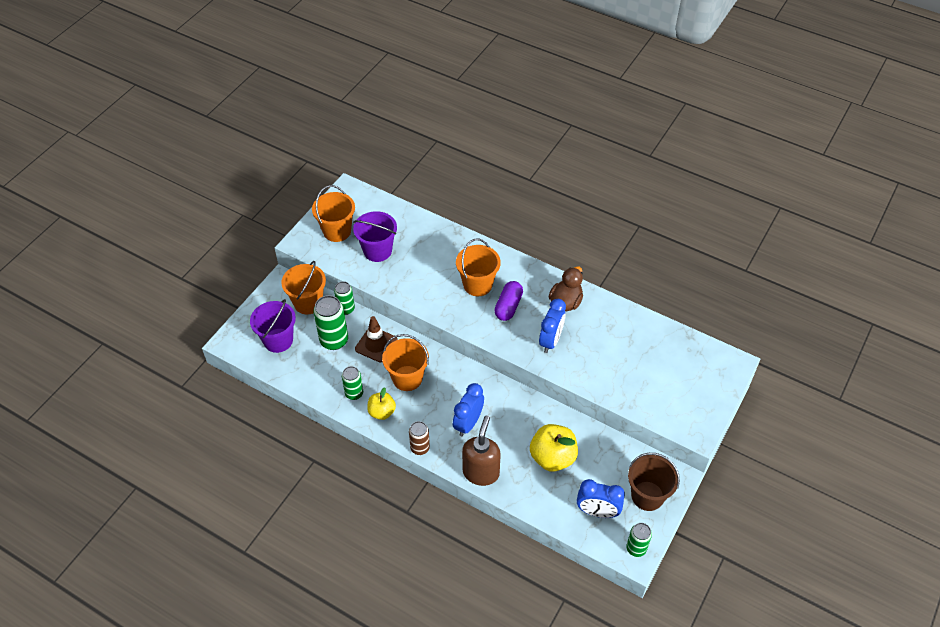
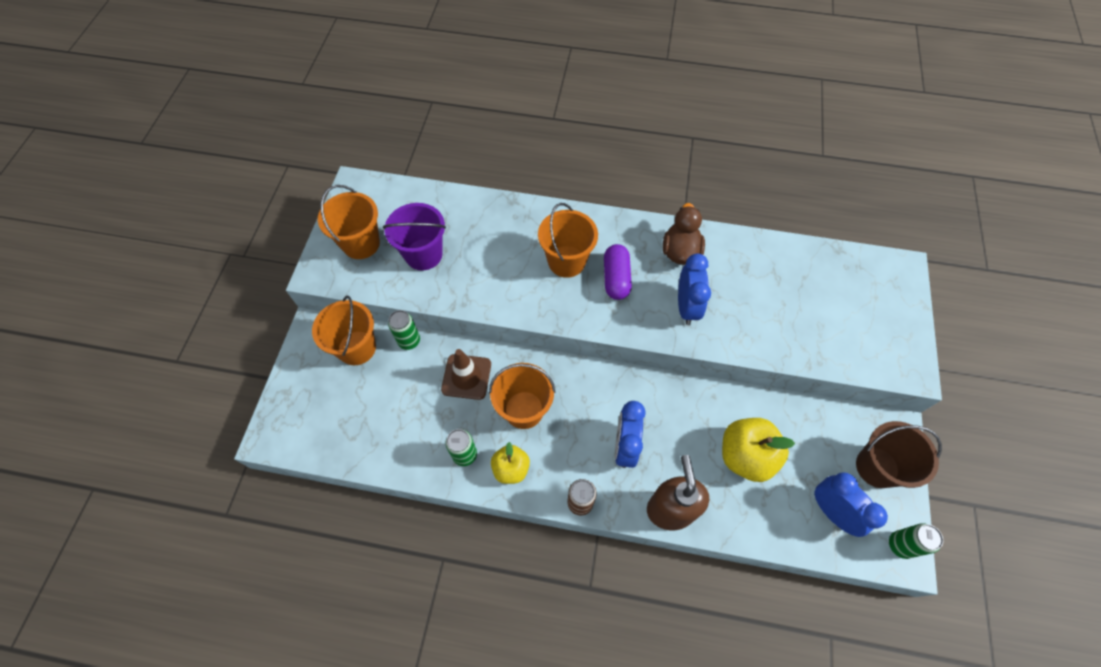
camera: 20 degrees left, 10 degrees up
(278, 340) = (336, 413): purple bucket -> none
(334, 340) = (410, 389): green can -> none
(597, 512) = (832, 511): blue clock -> blue clock turned 120 degrees counterclockwise

